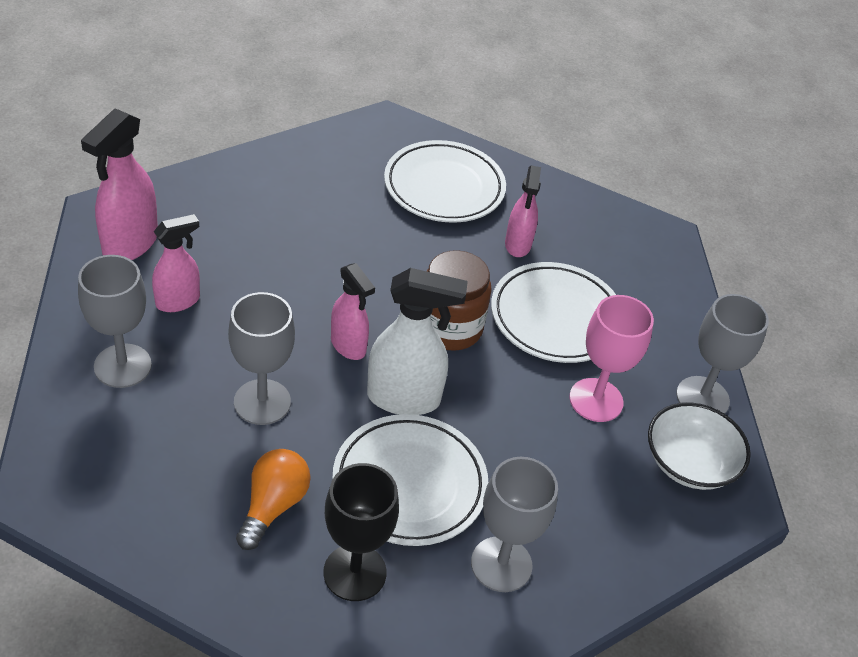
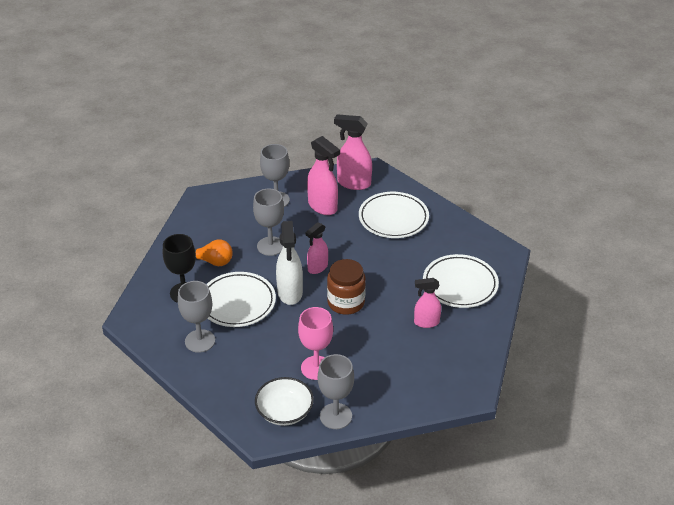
camera: 85 degrees right, 5 degrees down
(178, 301) = (323, 207): pink spray bottle -> pink spray bottle, size x1.55
(556, 318) = (373, 345): white plate -> white plate (393, 218)

